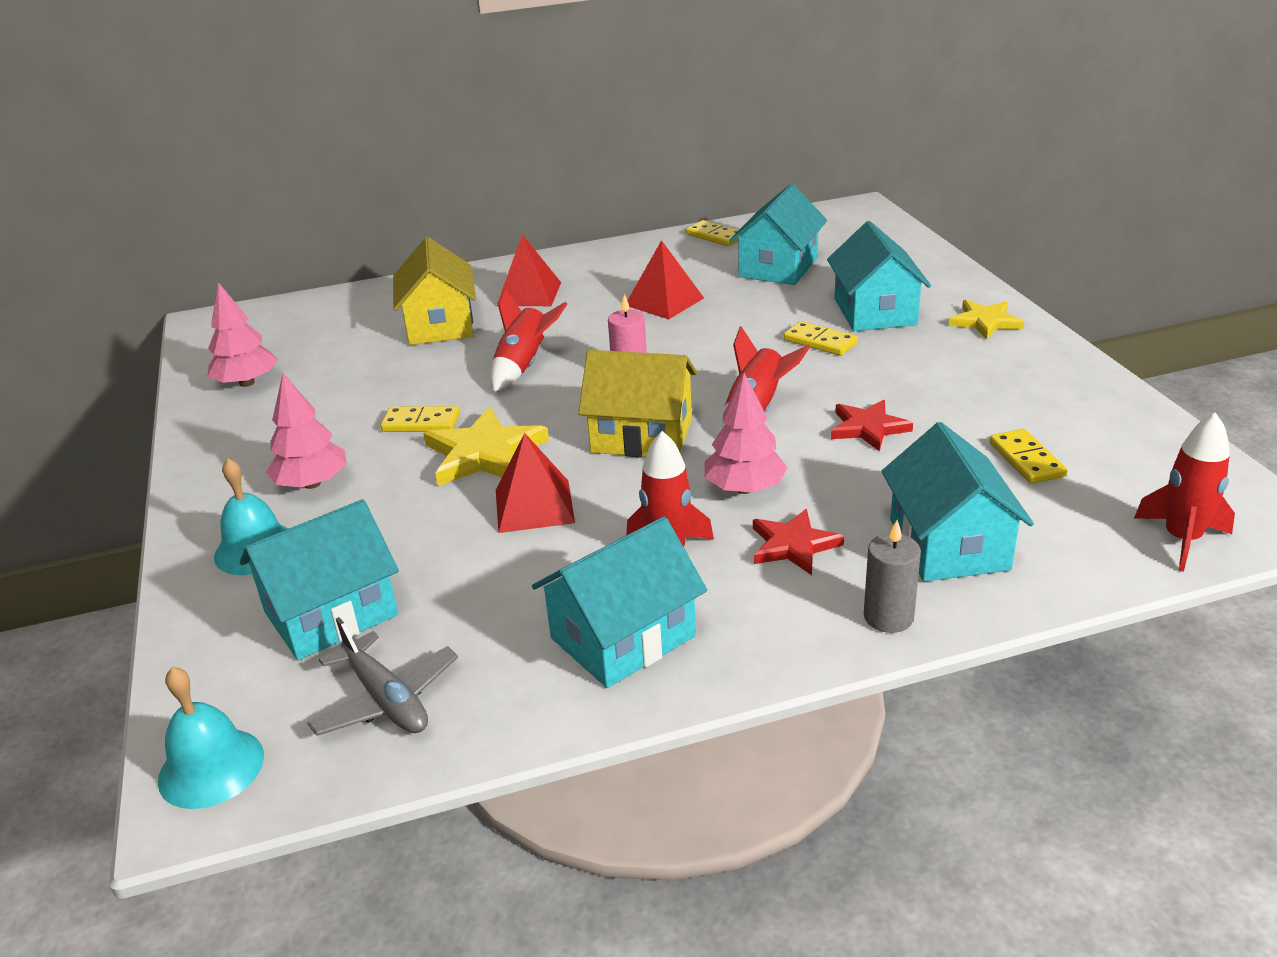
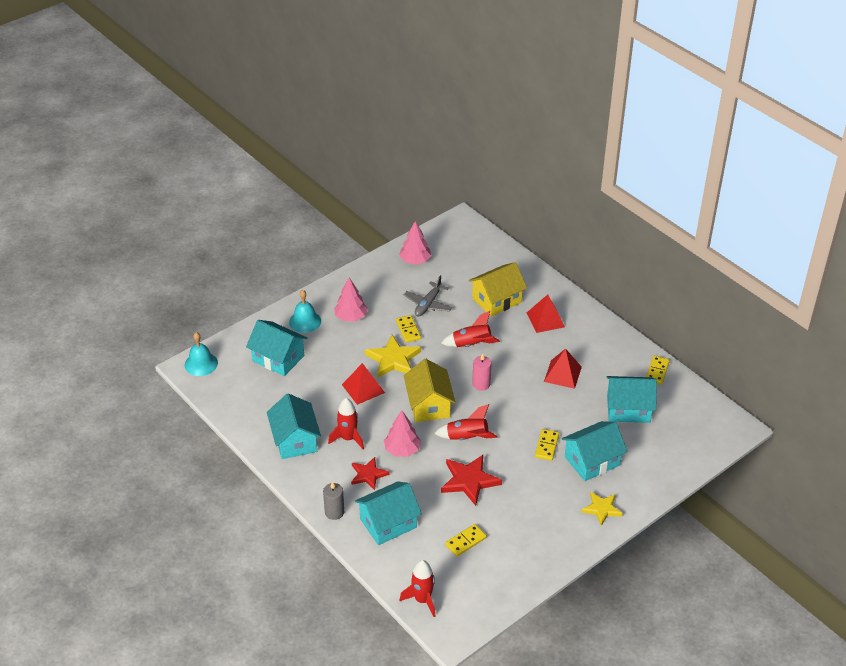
camera: 65 degrees right, 10 degrees up
(386, 699) = (243, 391): grey plane -> grey plane (428, 304)
(622, 637) = (295, 440): turquoise house -> turquoise house turned 45 degrees clockwise
(868, 428) = (469, 481): red star -> red star, size x1.54

